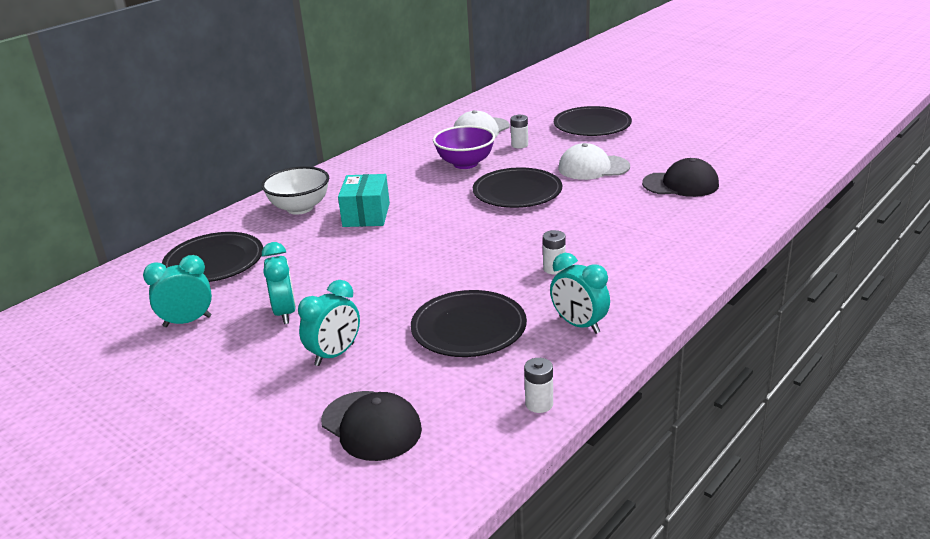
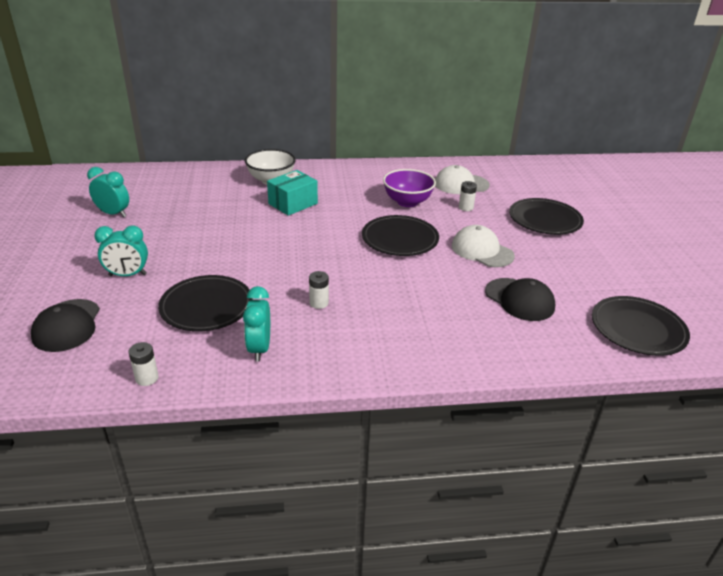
camera: 40 degrees right, 5 degrees up
(214, 262) = (181, 188): black plate -> black plate (638, 329)
(285, 313) = (153, 236): turquoise clock -> none

